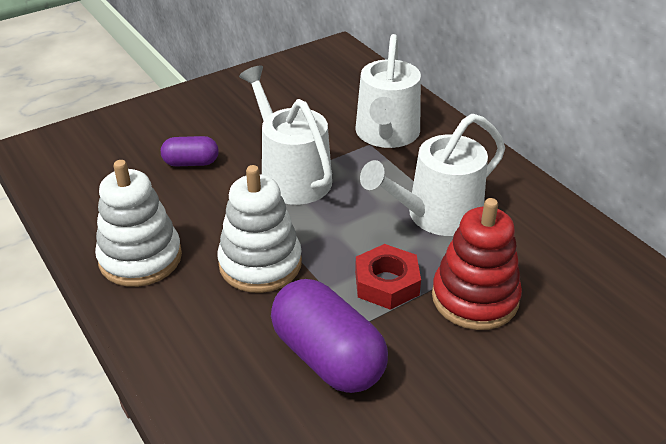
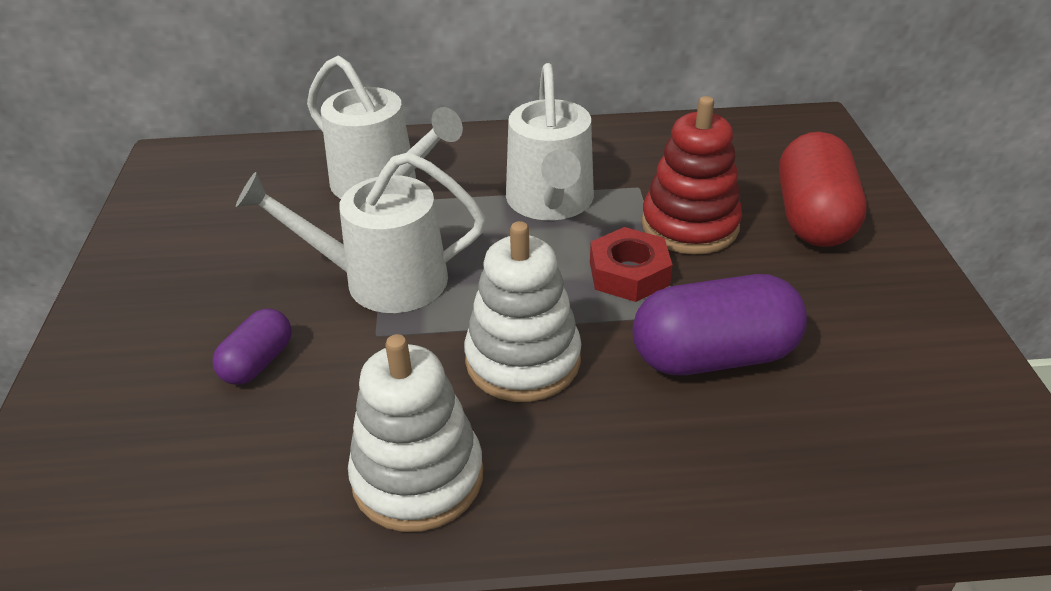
camera: 60 degrees left, 0 degrees up
(557, 373) = (813, 218): none -> red capsule

